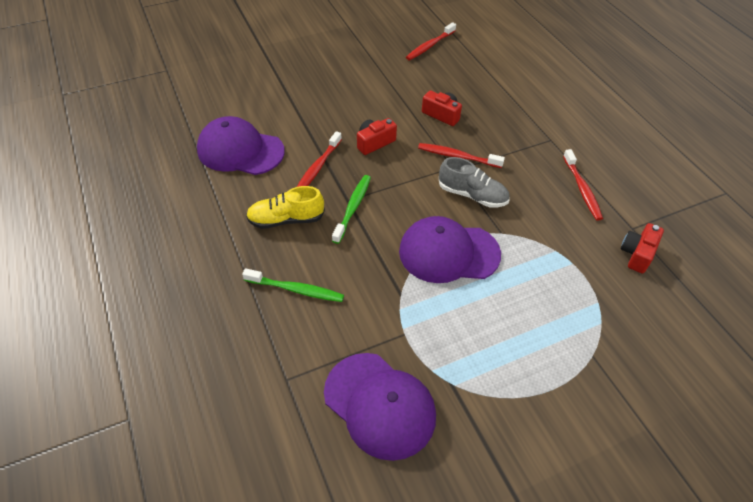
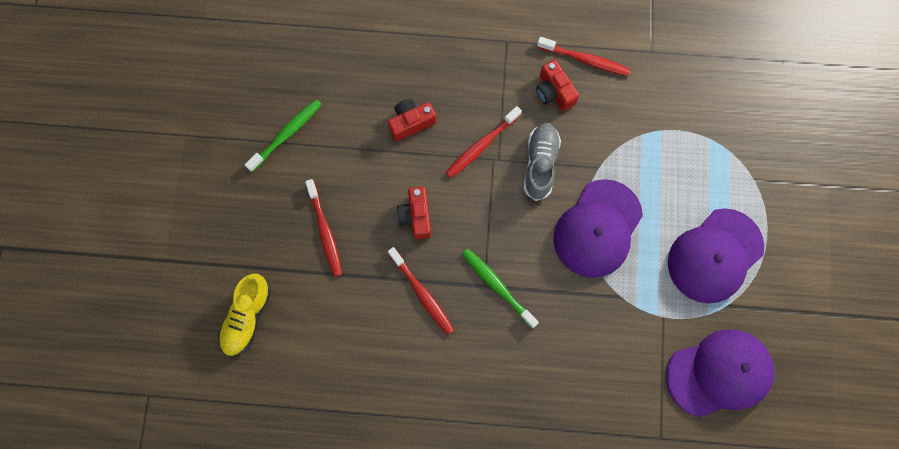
camera: 60 degrees left, 25 degrees up
(240, 150) = (351, 364): purple cap -> purple cap (715, 256)
(286, 220) = (479, 359): yellow shoe -> yellow shoe (247, 317)
(296, 289) = (571, 388): green toothbrush -> green toothbrush (286, 134)
(430, 46) = (284, 64): red toothbrush -> red toothbrush (325, 231)
(472, 195) = (540, 164): grey shoe -> grey shoe turned 45 degrees counterclockwise
(637, 254) = (679, 70): red camera -> red camera (554, 92)

